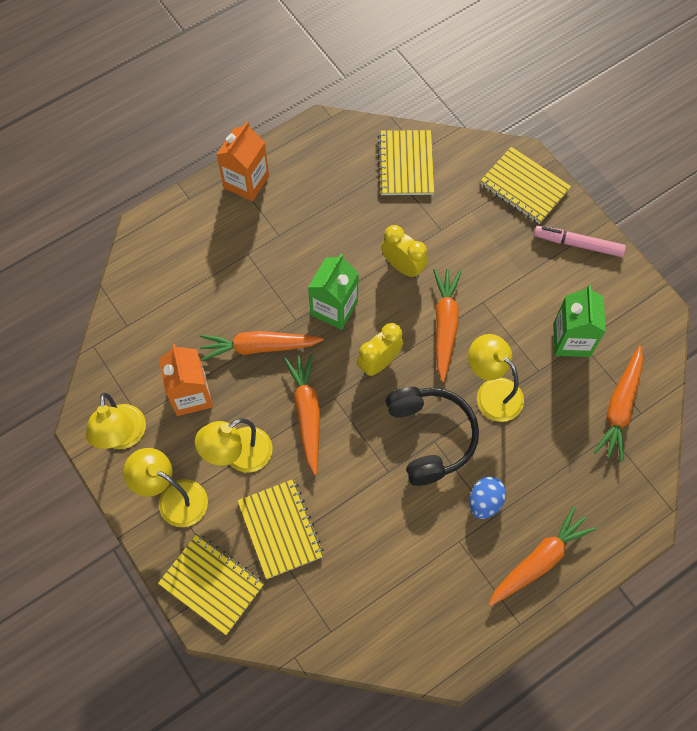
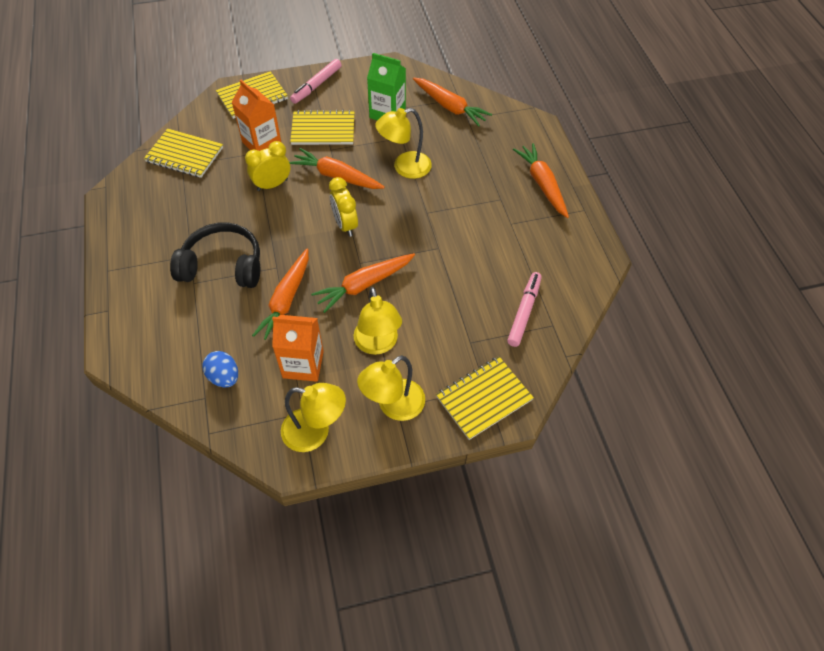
camera: 70 degrees left, 10 degrees down
(246, 182) = (123, 262): orange carton -> orange carton (262, 143)
(280, 529) = (455, 333): yellow notebook -> yellow notebook (323, 129)
(307, 413) = (364, 285): orange carrot -> orange carrot turned 45 degrees counterclockwise
(334, 308) = (281, 238): green carton -> none
(336, 594) = (524, 312): none -> pink marker
(430, 437) = (422, 213): black headphones -> black headphones (223, 265)
(485, 502) = (487, 199): blue egg -> blue egg (224, 377)

